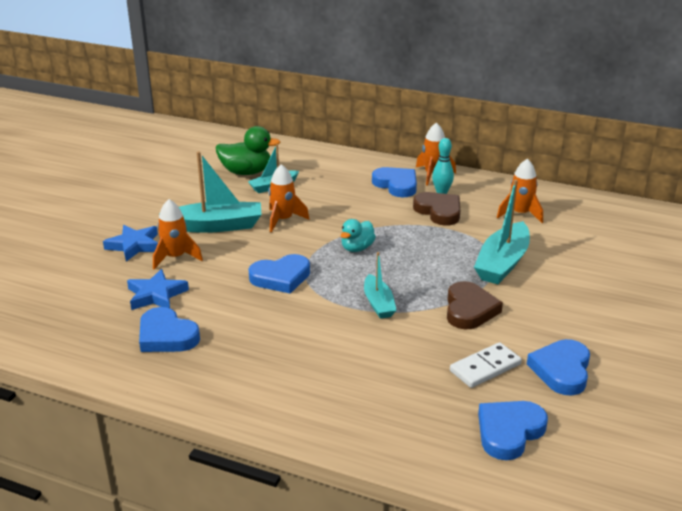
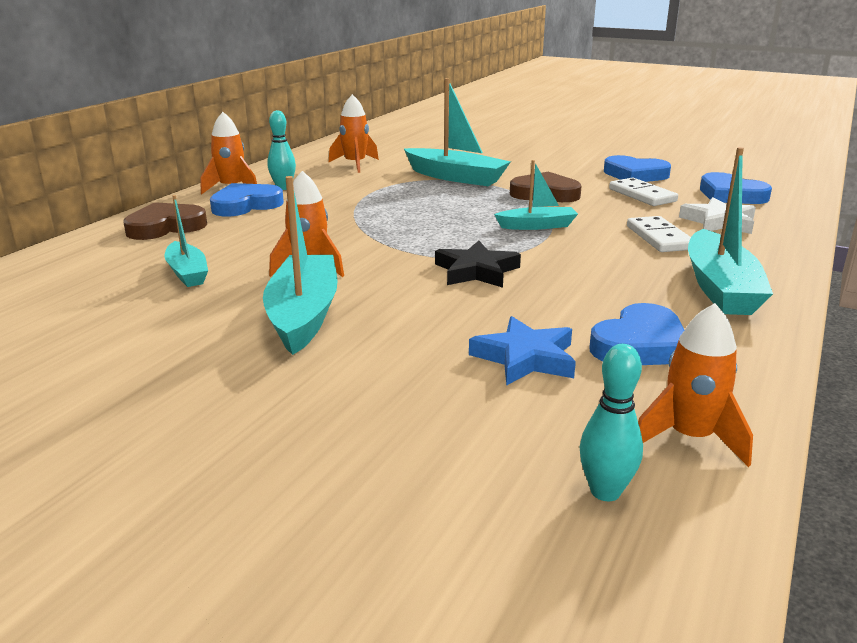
camera: 85 degrees left, 5 degrees down
(32, 313) = (605, 491): none -> turquoise bowling pin
(134, 246) = (347, 388): blue star -> none
(175, 257) = (404, 346): orange rocket -> orange rocket (689, 437)
(246, 172) = (111, 292): green duck -> none
(253, 382) = (720, 288): none -> turquoise boat
(281, 277) = (476, 271): blue heart -> black star
(357, 248) = (408, 230): turquoise duck -> none
(360, 365) = (659, 238): none -> white domino
(412, 407) = (719, 222): none -> white star
(439, 211) = (331, 191): brown heart -> brown heart (165, 227)

